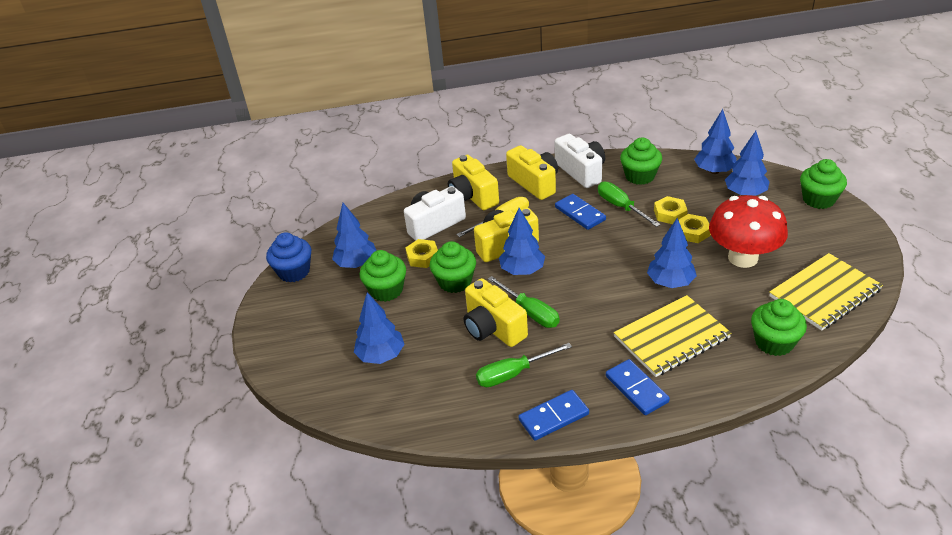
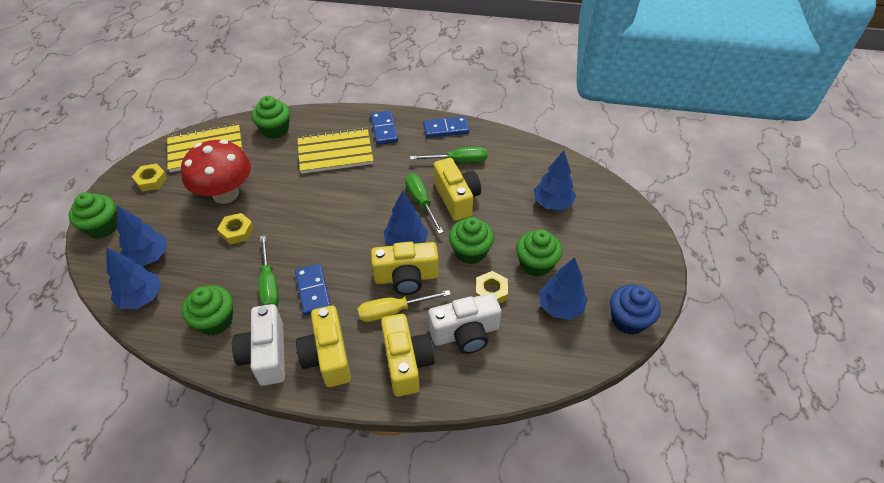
camera: 165 degrees left, 10 degrees up
(670, 214) = (235, 258): yellow nut -> yellow nut (151, 180)
(670, 283) = (298, 191): blue tree -> none

